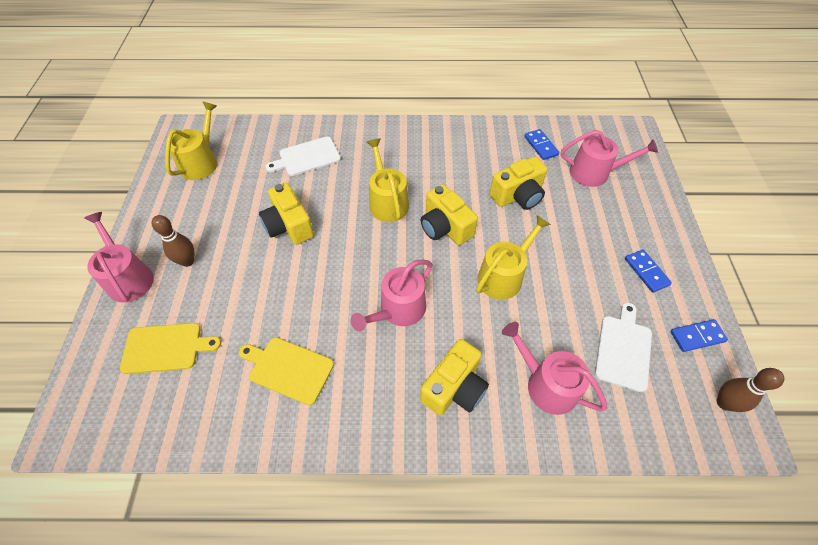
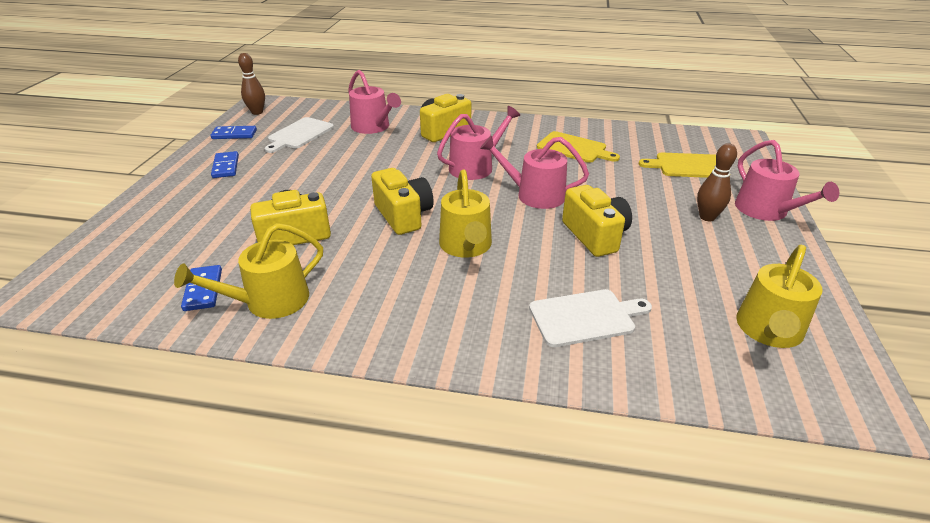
camera: 170 degrees left, 20 degrees down
(503, 276) = (364, 176): yellow watering can -> yellow watering can (270, 301)
(594, 173) = (169, 247): pink watering can -> pink watering can (534, 195)

